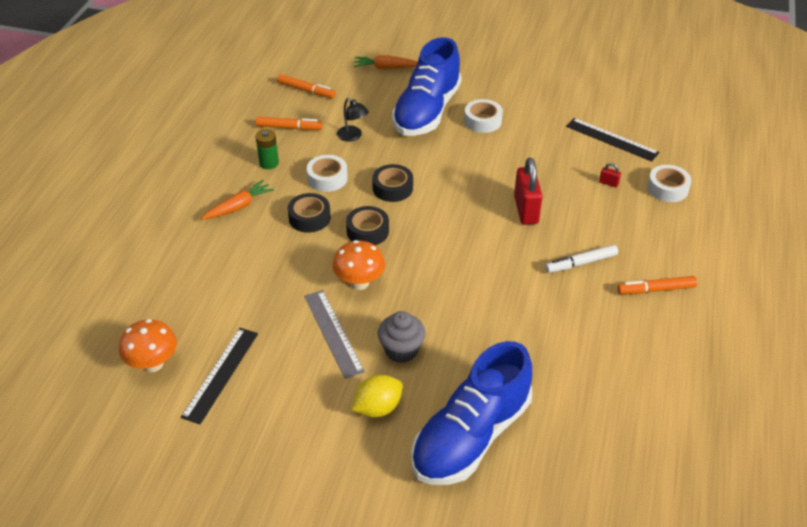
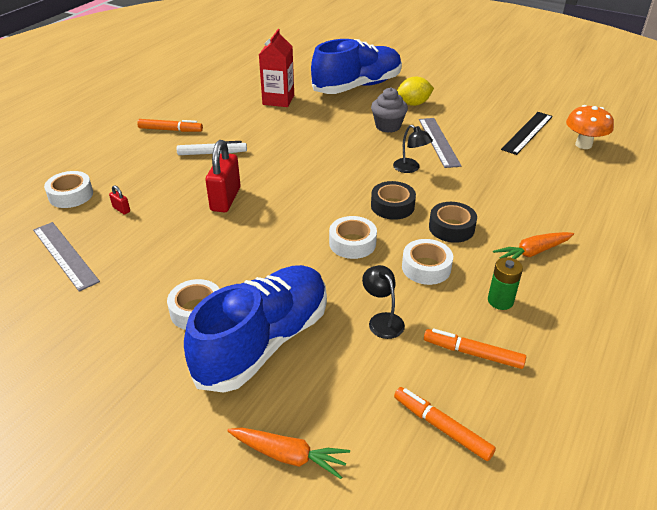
camera: 165 degrees left, 5 degrees down
(359, 283) = (410, 168): orange mushroom -> black lamp
(392, 188) = (352, 243): black tape -> white tape
(567, 376) = (278, 100): none -> red carton
(611, 139) = (65, 255): black ruler -> grey ruler

